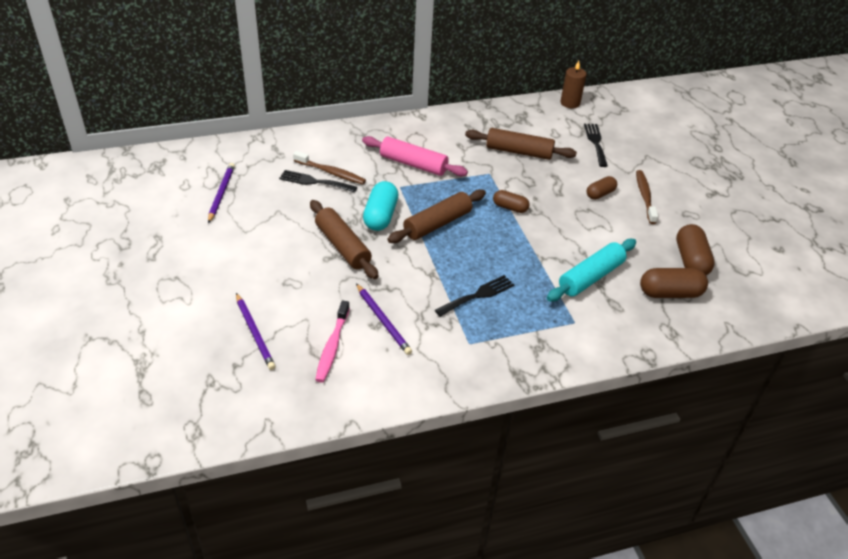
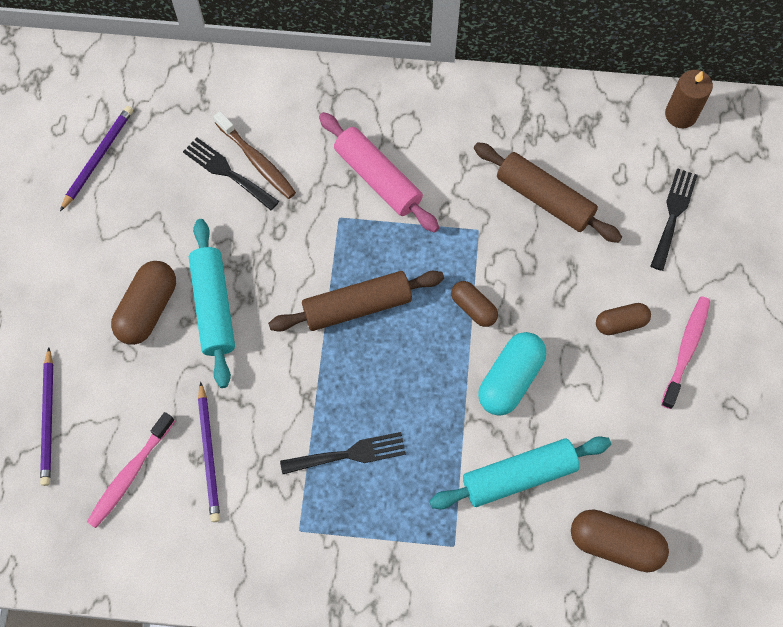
camera: 25 degrees right, 25 degrees up
(343, 246) = (214, 307): brown rolling pin -> turquoise rolling pin
(380, 216) = (287, 266): turquoise capsule -> turquoise capsule (510, 379)
(645, 197) = (686, 350): brown toothbrush -> pink toothbrush
(691, 260) = (681, 496): brown capsule -> brown capsule (148, 309)

